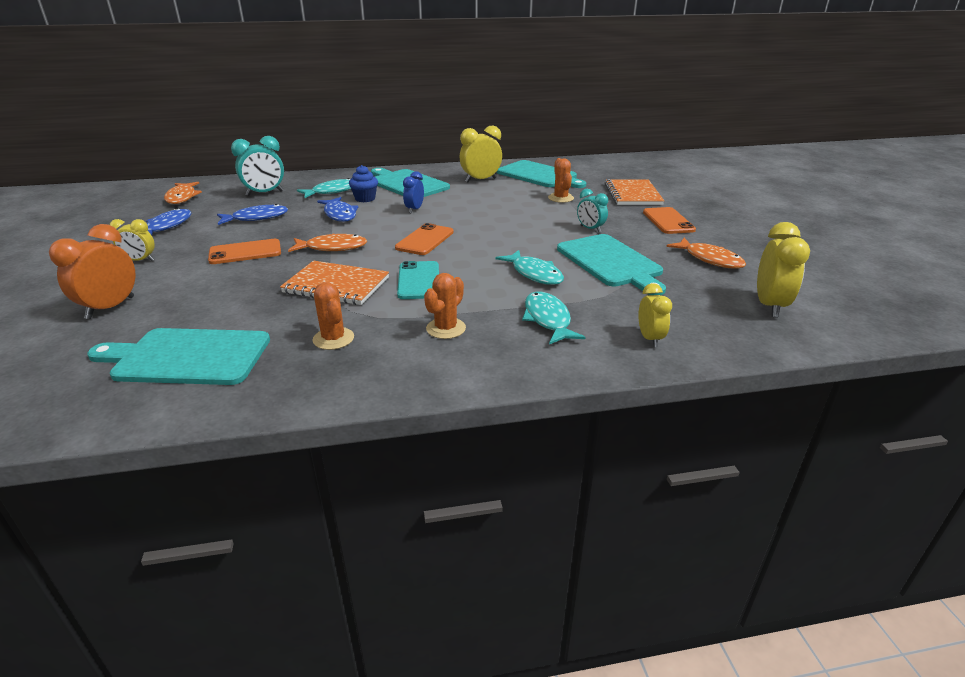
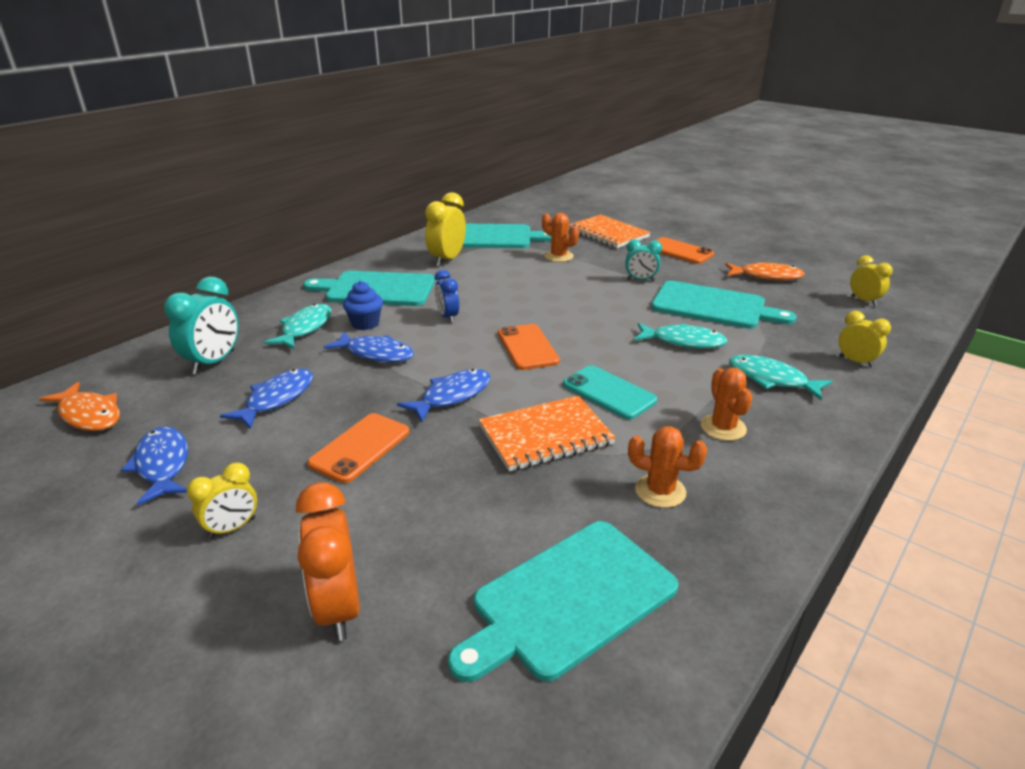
camera: 40 degrees left, 0 degrees up
(332, 248) = (452, 396): orange fish -> blue fish
(769, 306) = (864, 301): yellow clock -> yellow clock, size x0.62

